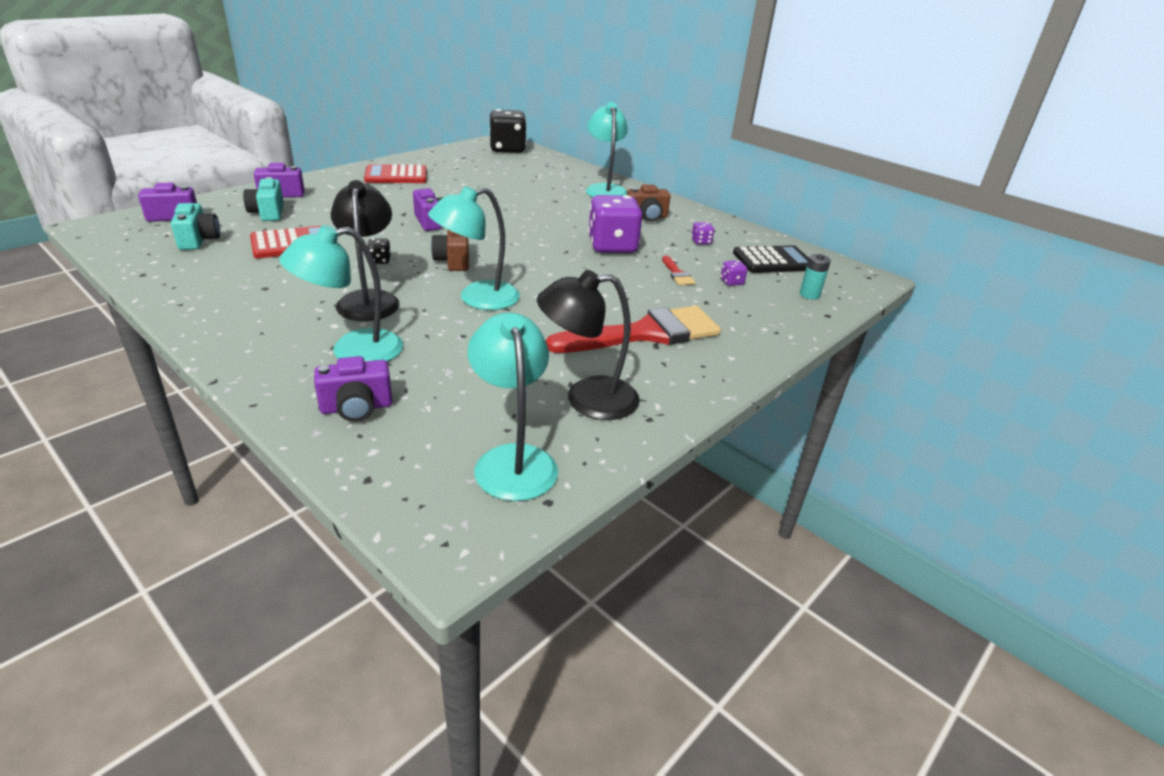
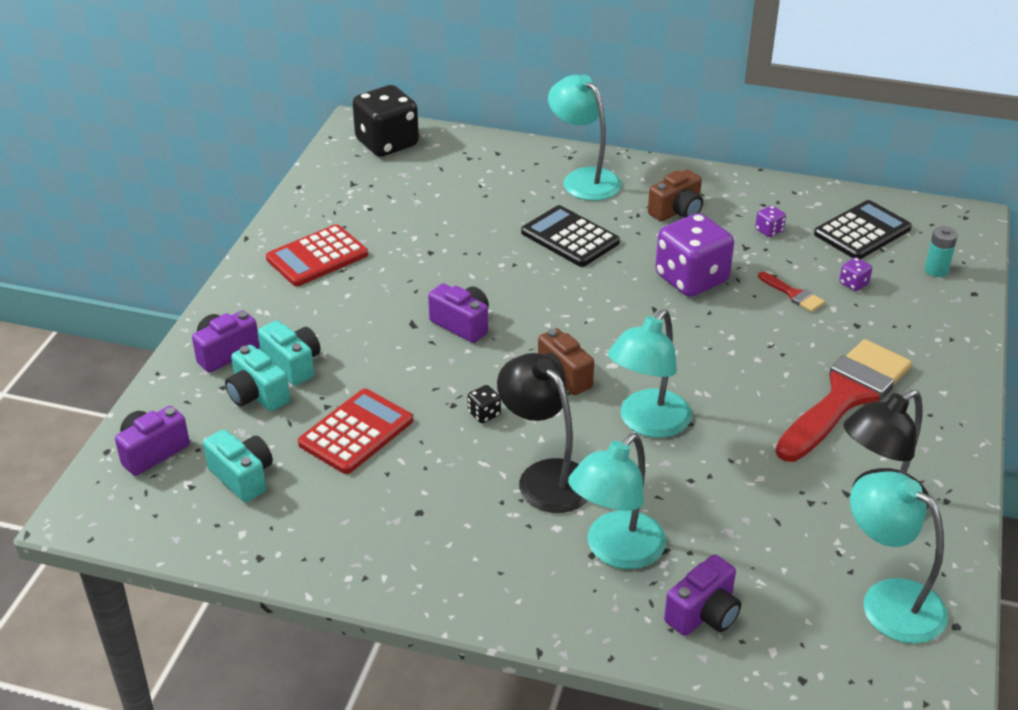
camera: 25 degrees left, 5 degrees up
(308, 208) = (293, 365): none -> turquoise camera
(558, 208) = (570, 237): none -> black calculator

